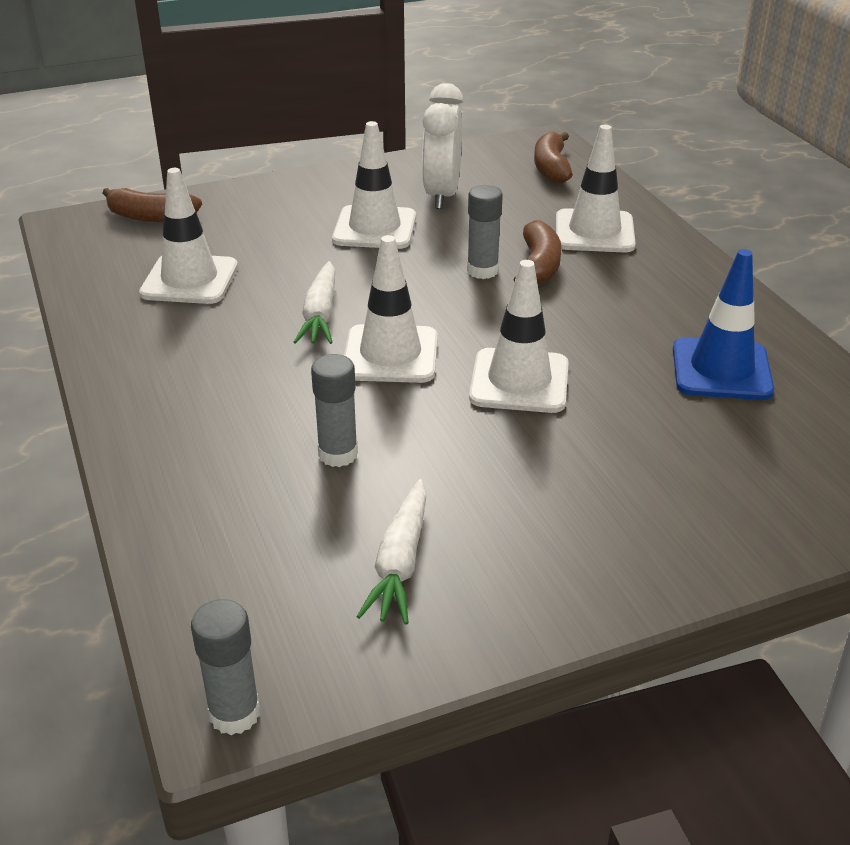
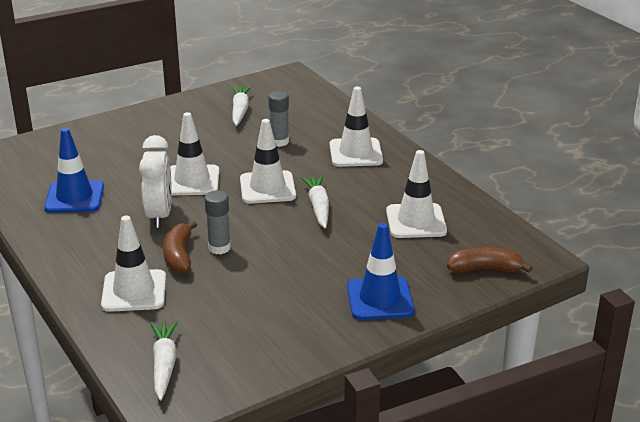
camera: 170 degrees right, 5 degrees down
(234, 714) = (286, 74): grey glue stick -> none
(299, 200) = (380, 299): none -> blue traffic cone
(374, 228) = (307, 277): white traffic cone -> white traffic cone (355, 153)
(441, 195) = (262, 318): white clock -> white clock (159, 215)
(551, 168) = (164, 364): brown banana -> white carrot

